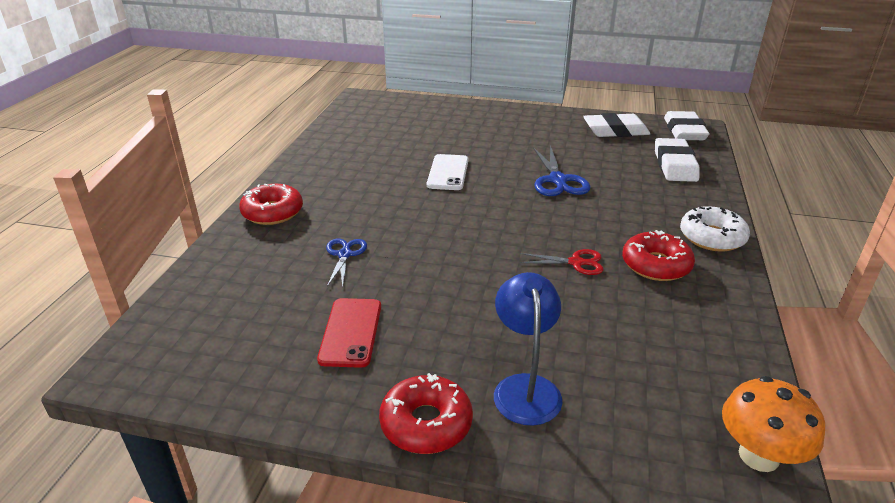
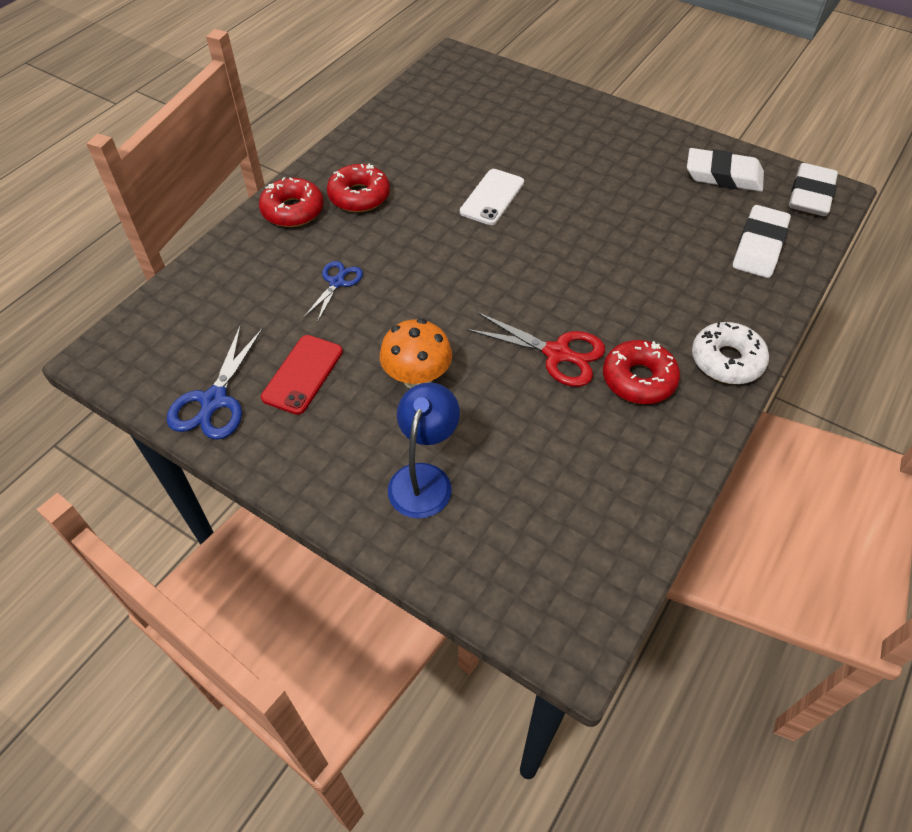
camera: 20 degrees right, 20 degrees up
(426, 423) = (322, 486): red donut -> red donut (359, 196)
(557, 180) = (606, 237): blue scissors -> blue scissors (214, 400)
(576, 262) = (556, 353): red scissors -> red scissors, size x1.58
(758, 456) = (589, 611): orange mushroom -> orange mushroom (417, 378)

